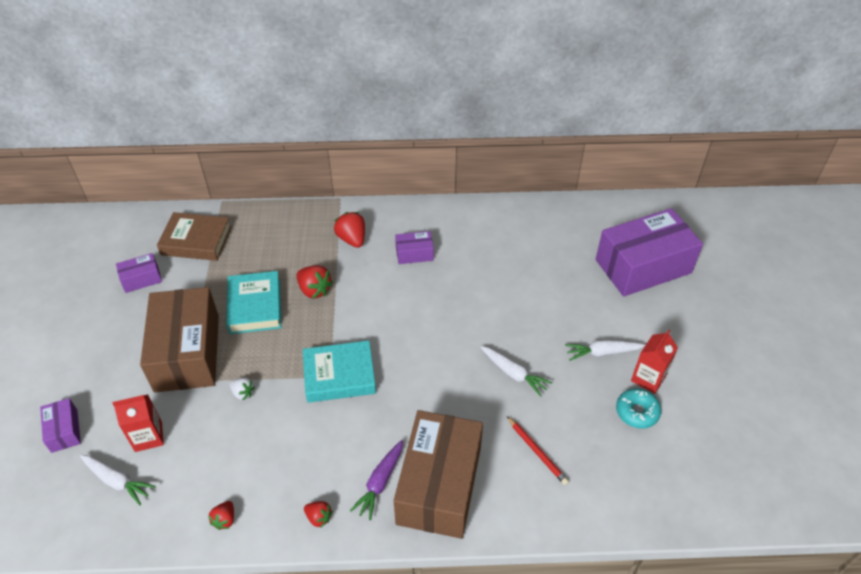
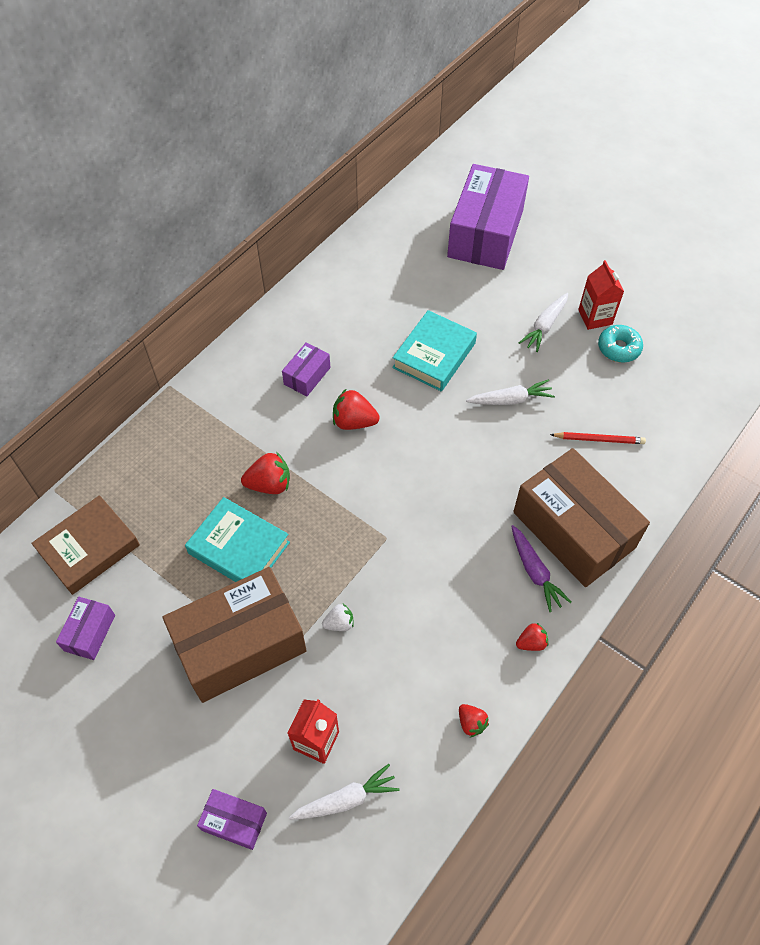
camera: 50 degrees left, 10 degrees up
(187, 353) = (240, 645): brown box -> brown box turned 60 degrees counterclockwise
(339, 375) = (393, 529): turquoise book -> turquoise book (434, 355)
(352, 239) = (236, 411): red strawberry -> red strawberry (354, 421)

